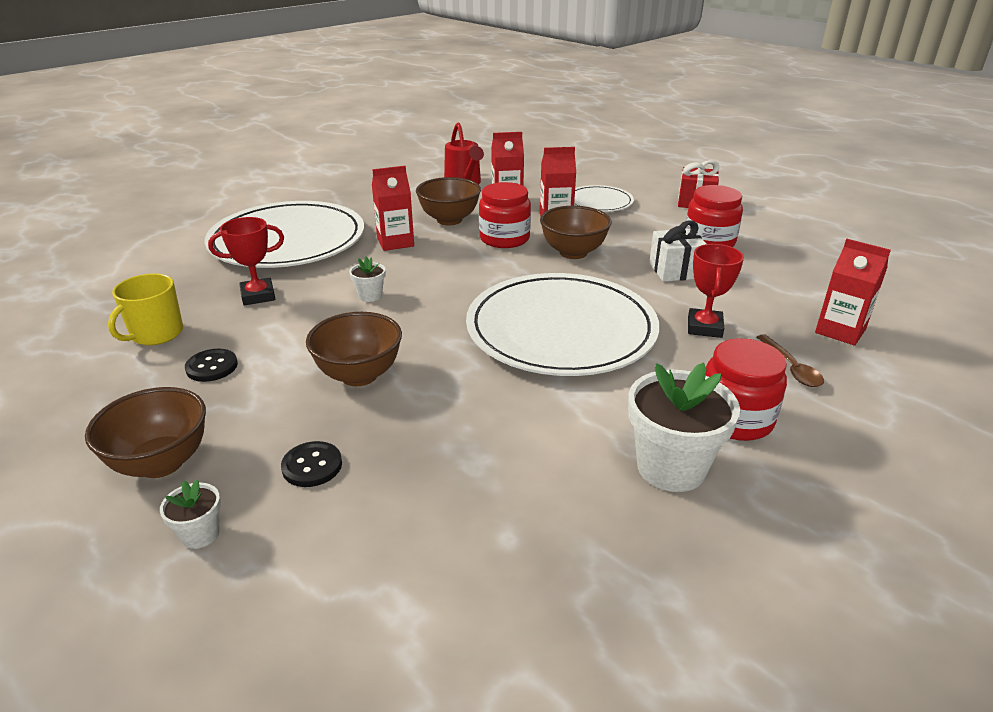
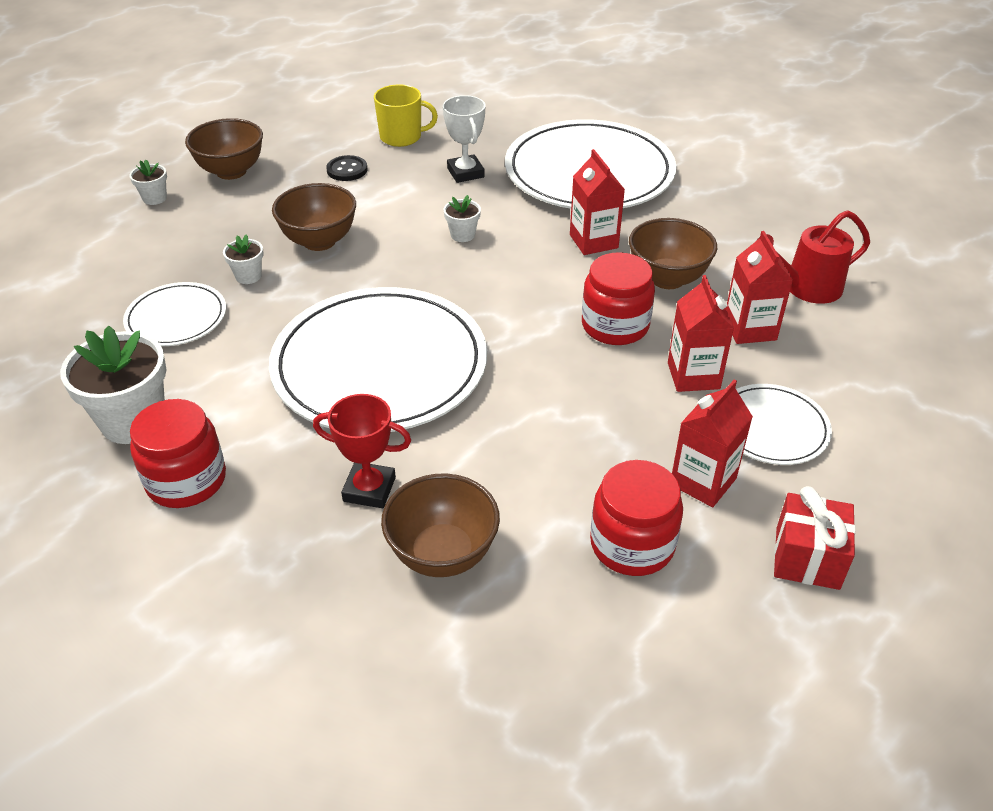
camera: 90 degrees right, 10 degrees up
(156, 334) = (402, 137): yellow mug -> yellow mug turned 150 degrees clockwise
(258, 296) = (465, 173): red trophy -> white trophy
(312, 466) = (206, 231): black button -> none
(418, 418) = (248, 276): none -> white flower pot
(495, 464) = (176, 318): none -> white plate
(573, 252) = (578, 386): brown bowl -> brown bowl (442, 554)
(675, 270) = (527, 485): white gift -> none
(791, 368) = (265, 555): brown spoon -> none
(840, 331) = (341, 638): red carton -> red carton (703, 481)

